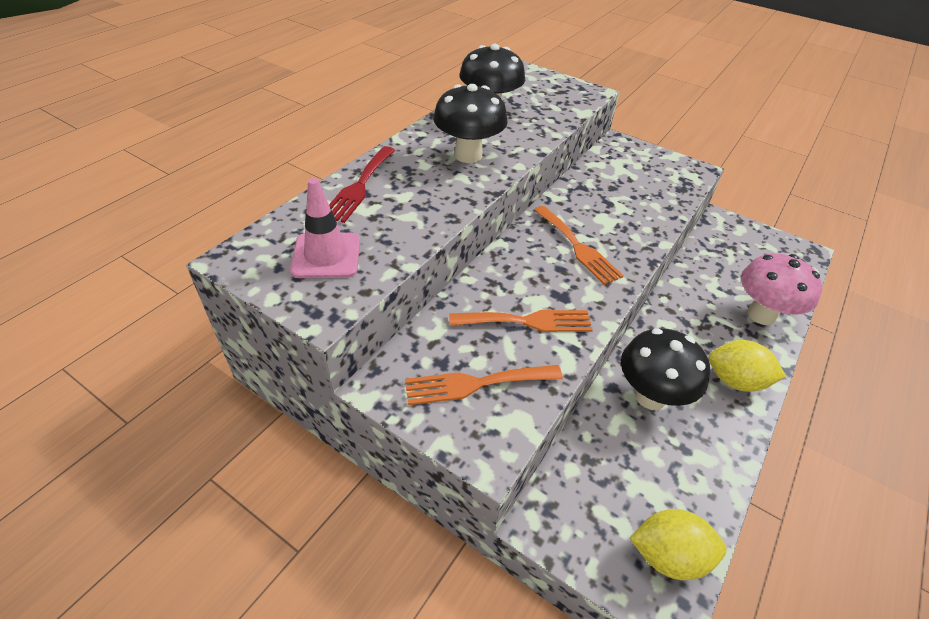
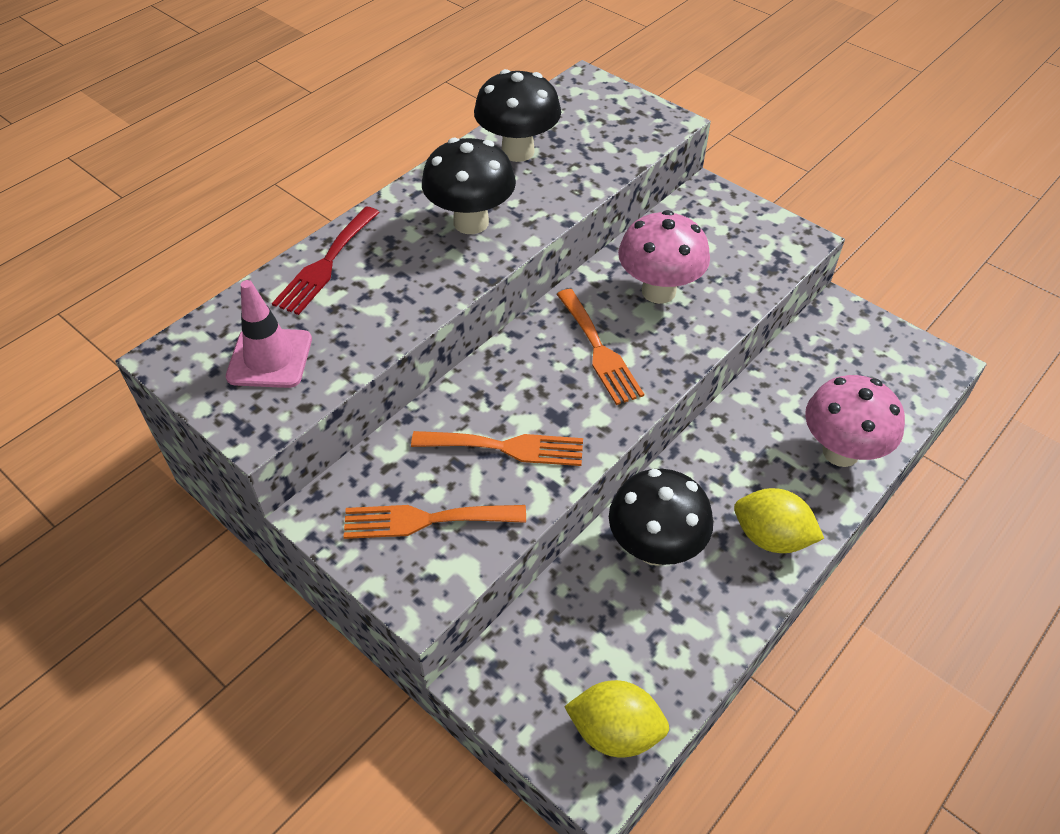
camera: 10 degrees right, 5 degrees up
(608, 205) = (658, 291): none -> pink mushroom

